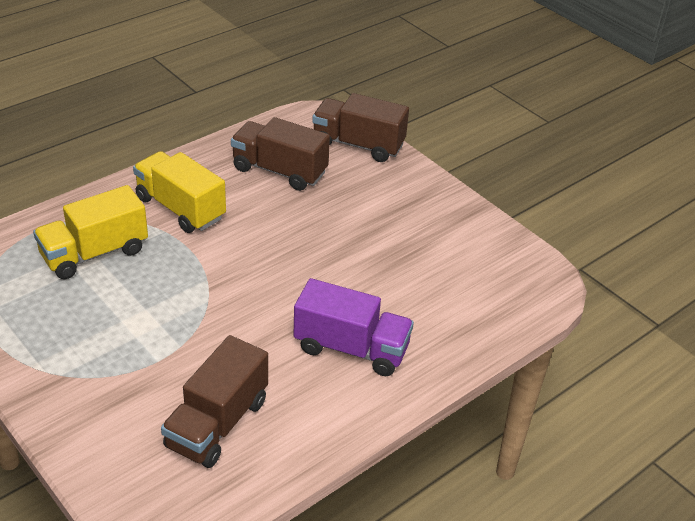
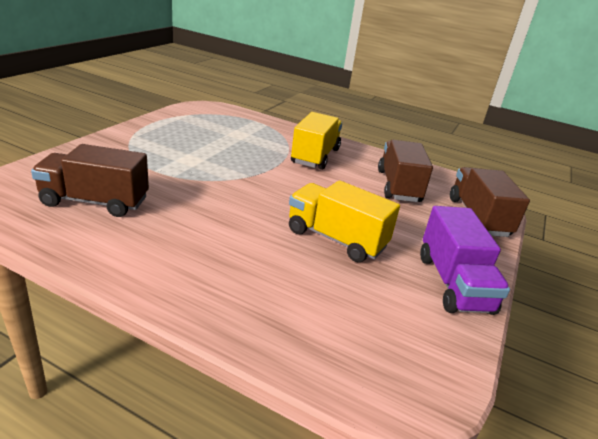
camera: 65 degrees right, 10 degrees down
(94, 253) = (246, 137): yellow truck -> yellow truck (336, 239)
(351, 348) = (210, 252): purple truck -> purple truck (453, 283)

